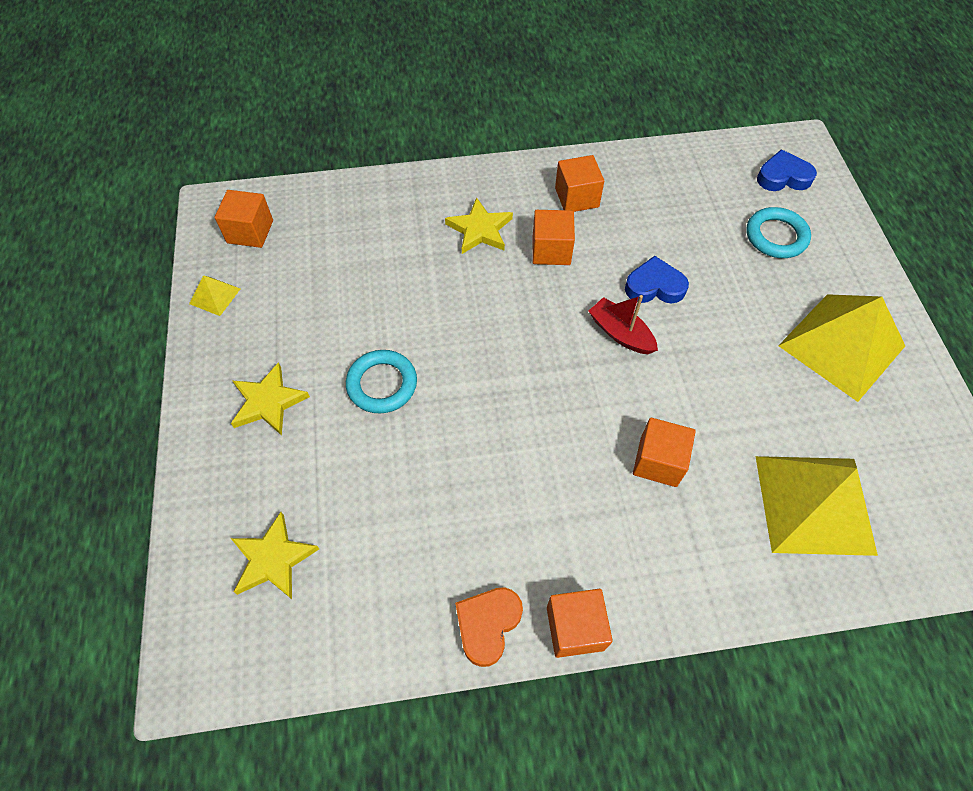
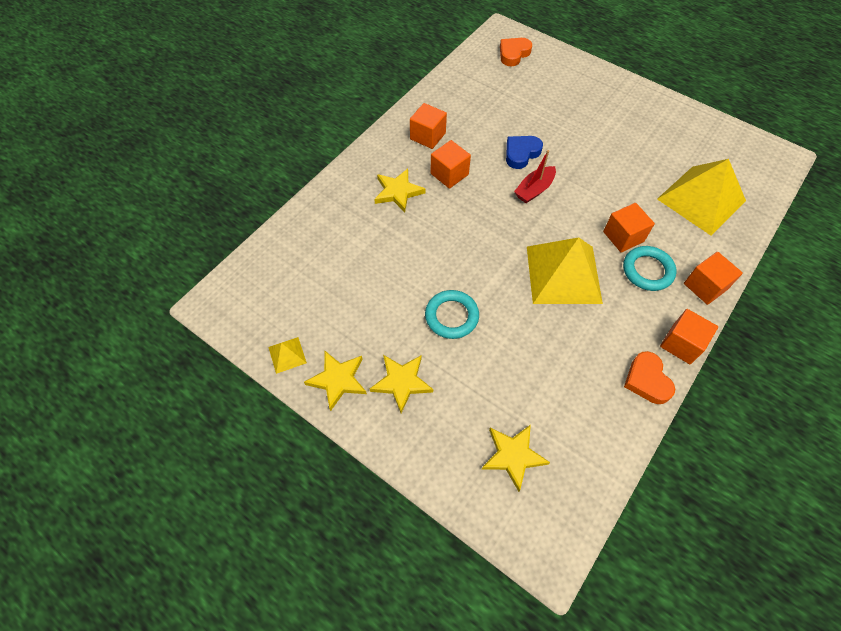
camera: 45 degrees left, 0 degrees up
(224, 352) = (338, 380): none -> yellow star
(250, 232) = (258, 300): orange cube -> orange cube (705, 286)
(620, 333) = (534, 190): red boat -> red boat turned 45 degrees counterclockwise
(776, 236) = (545, 87): turquoise ring -> turquoise ring (647, 270)
(783, 177) = (513, 54): blue heart -> orange heart
(842, 345) = (630, 119): yellow pyramid -> yellow pyramid (563, 274)

